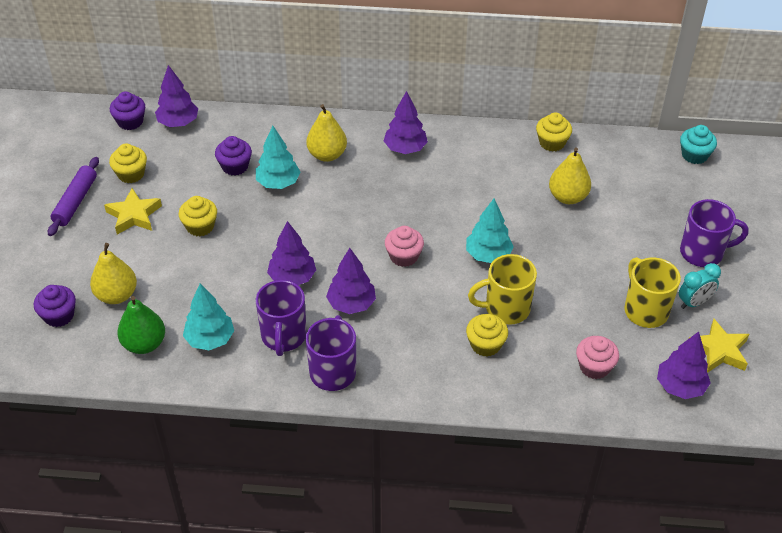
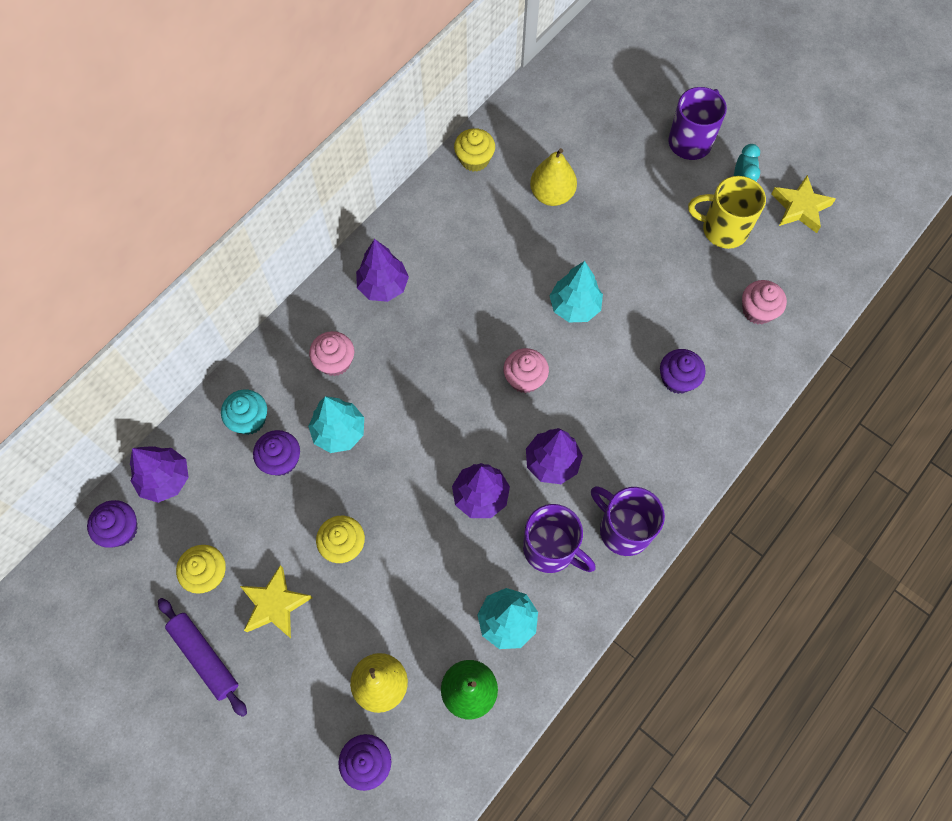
camera: 55 degrees left, 20 degrees up
(327, 155) = (335, 362): yellow pear -> pink cupcake
(485, 345) = (677, 379): yellow cupcake -> purple cupcake
(505, 309) = (648, 335): yellow mug -> none
(680, 386) = (818, 262): purple tree -> none
(694, 155) = (576, 64): turquoise cupcake -> turquoise cupcake (249, 419)

